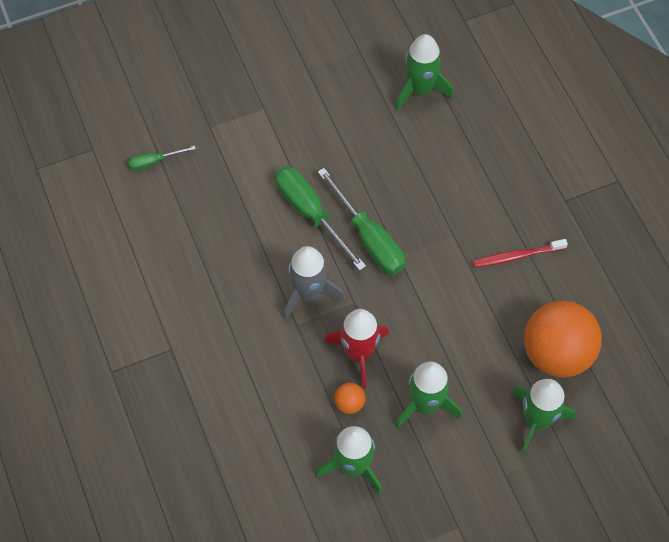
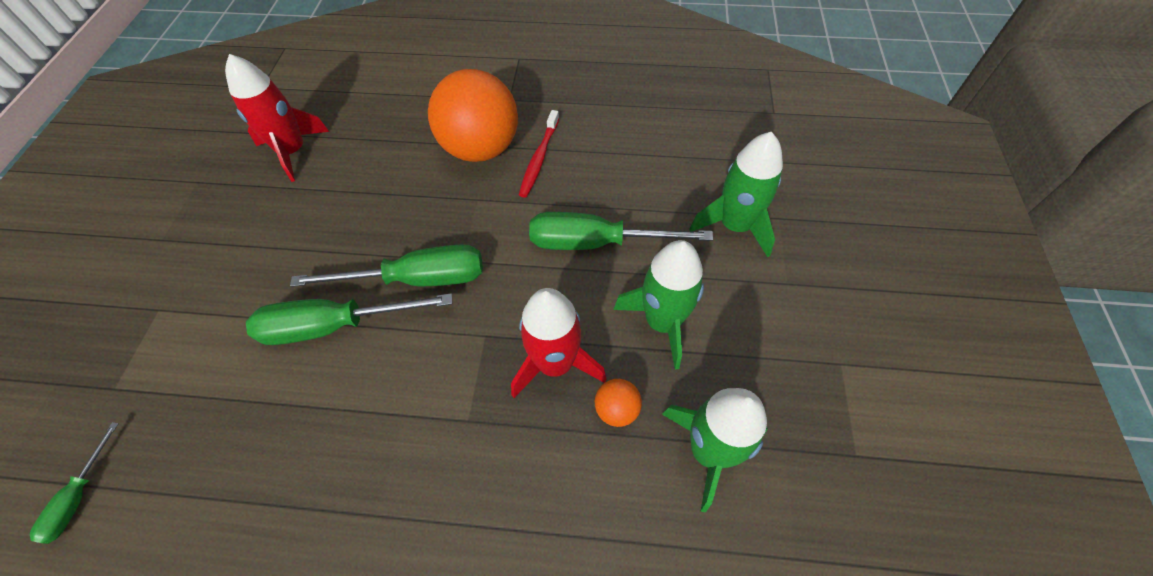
camera: 60 degrees left, 5 degrees down
(308, 293) = (436, 383): grey rocket -> none
(420, 89) = (293, 151): green rocket -> red rocket
(464, 333) = (596, 243): none -> green screwdriver
(557, 353) = (666, 175): orange ball -> orange ball (481, 148)

